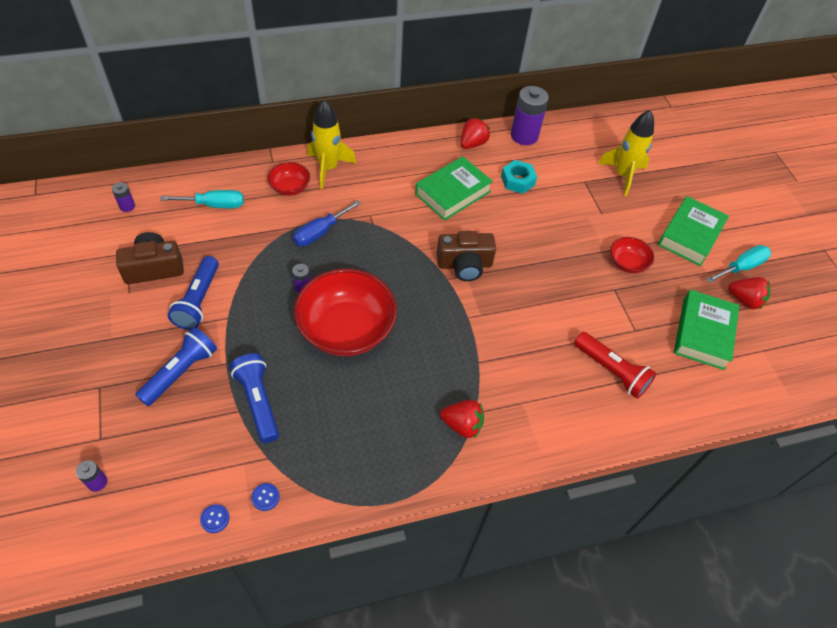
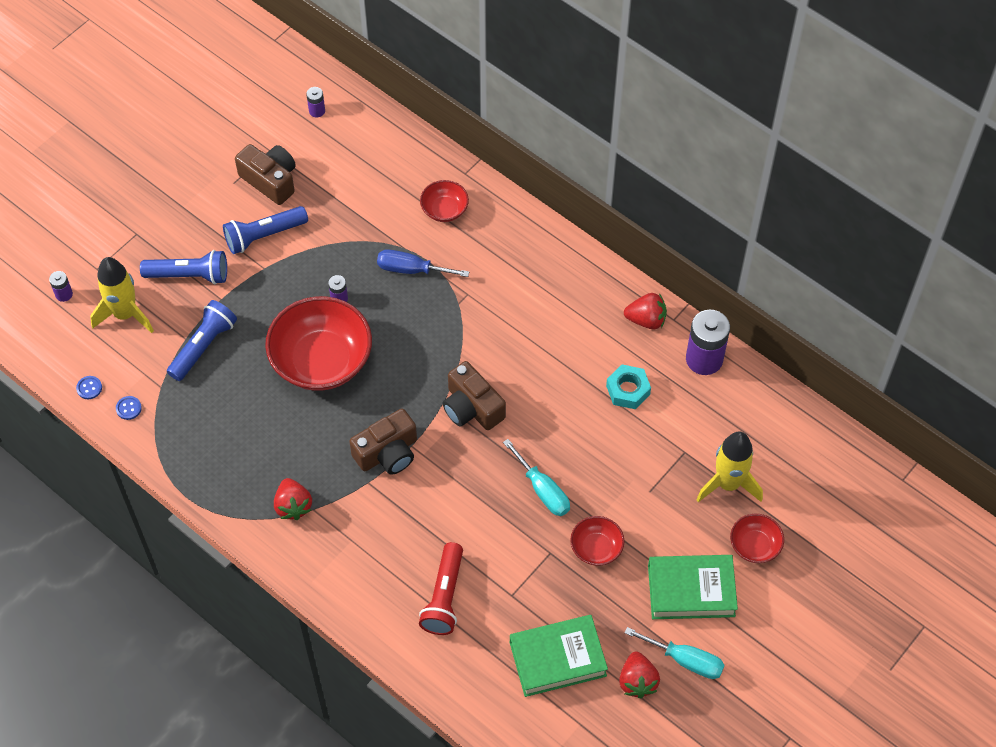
camera: 60 degrees right, 5 degrees up
(214, 205) = (373, 170): turquoise screwdriver -> turquoise screwdriver (542, 490)
(328, 168) = (497, 222): yellow rocket -> yellow rocket (125, 314)
(453, 193) = (558, 344): green book -> none
(462, 335) = (388, 453): none -> brown camera
(676, 189) = (754, 546): none -> red bowl

